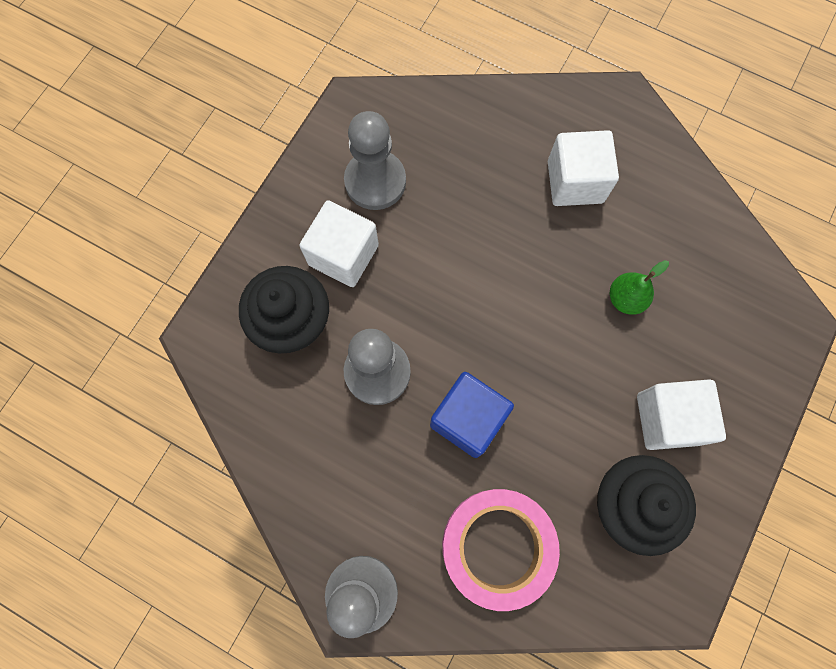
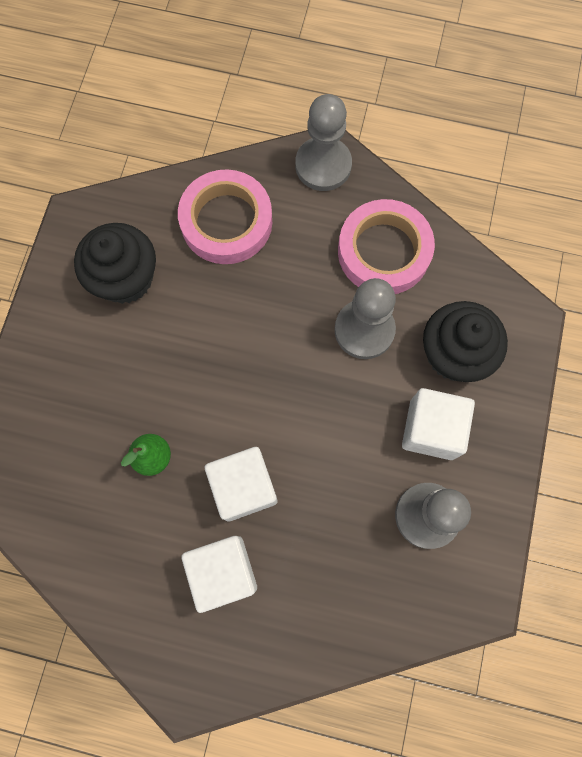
camera: 165 degrees right, 0 degrees up
(326, 457) = (384, 251): none -> pink tape
(468, 419) = (274, 311): blue cube -> none
(668, 419) = (100, 355): white cube -> white cube (244, 487)

